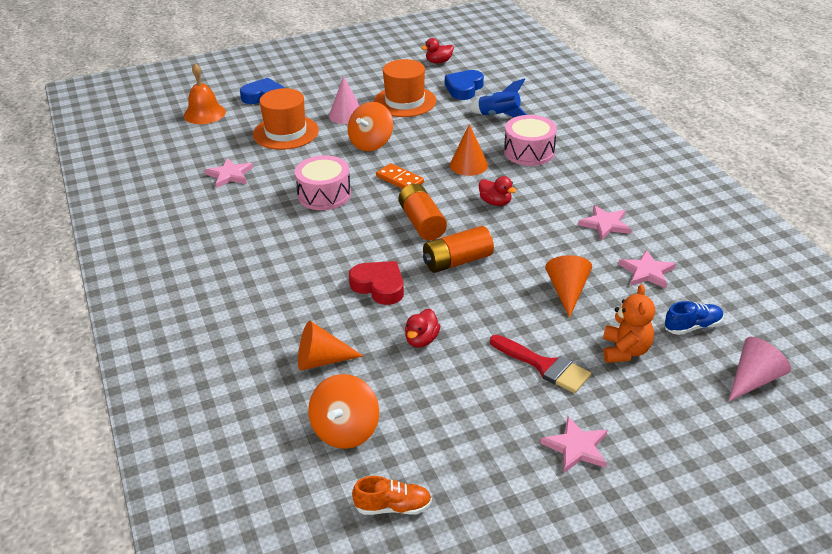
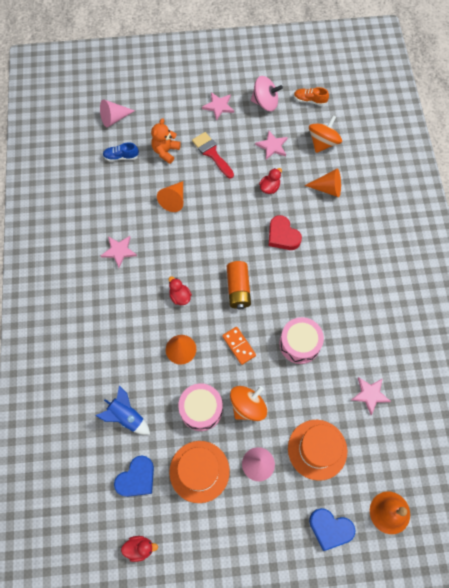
camera: 165 degrees left, 30 degrees up
(457, 261) = (228, 244): orange battery -> none
(486, 478) = (265, 102): none -> pink spinning top
(529, 152) = (127, 352): pink drum -> pink drum (201, 409)
(647, 272) = (119, 202): pink star -> pink star (272, 146)

